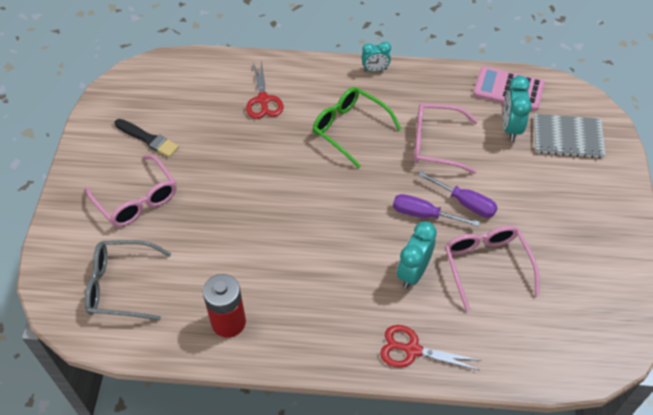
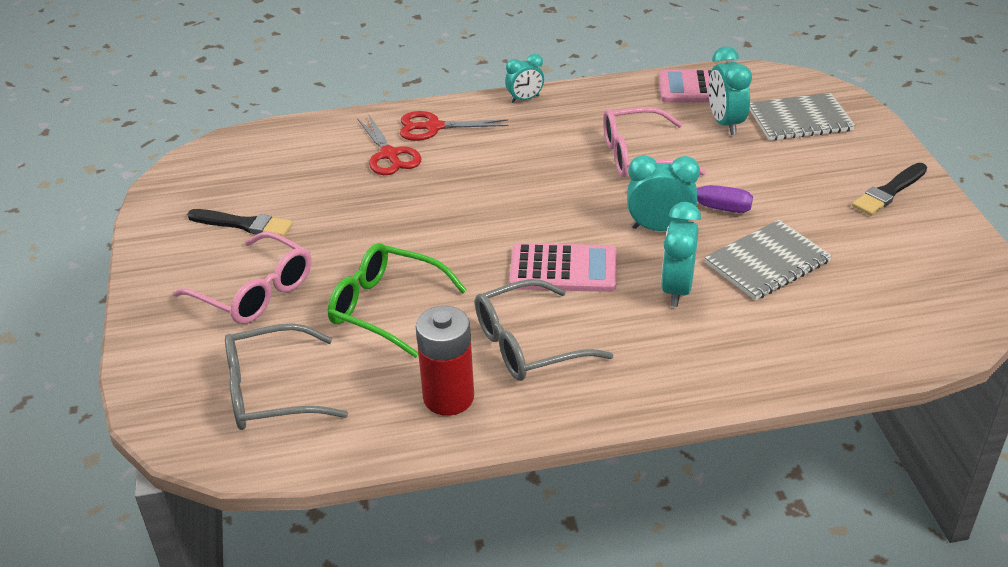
camera: 15 degrees left, 15 degrees down
(295, 292) = (528, 344): none -> grey glasses
(343, 233) = (563, 269): none -> pink calculator
(349, 129) = (520, 162): green glasses -> green glasses (386, 307)
(412, 350) = (717, 370): red scissors -> red scissors (434, 127)
(423, 214) = (659, 228): purple screwdriver -> turquoise clock
(486, 265) = (767, 262): pink glasses -> grey notebook
(604, 223) = (889, 191): none -> black brush

